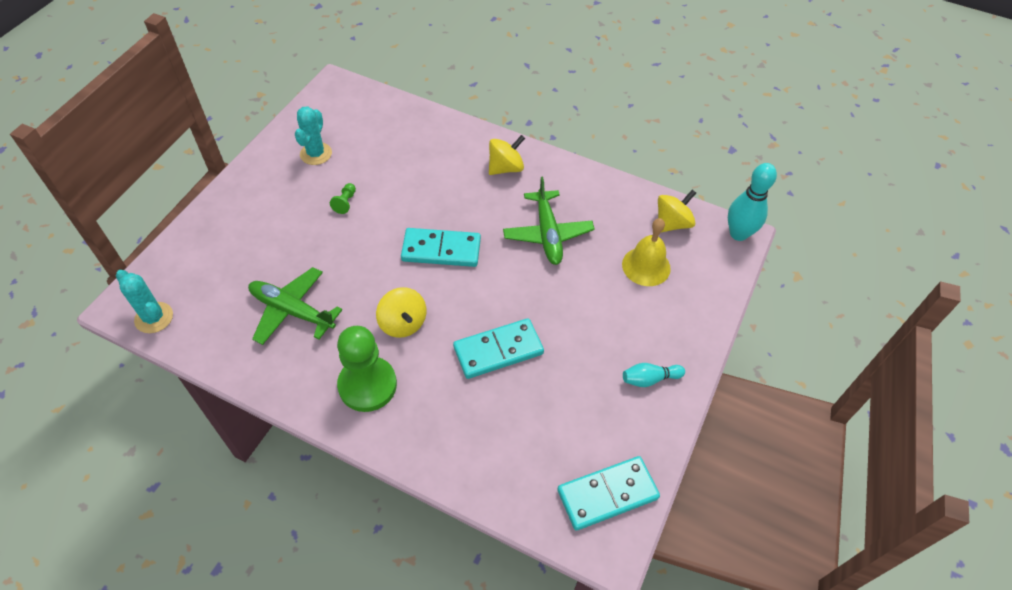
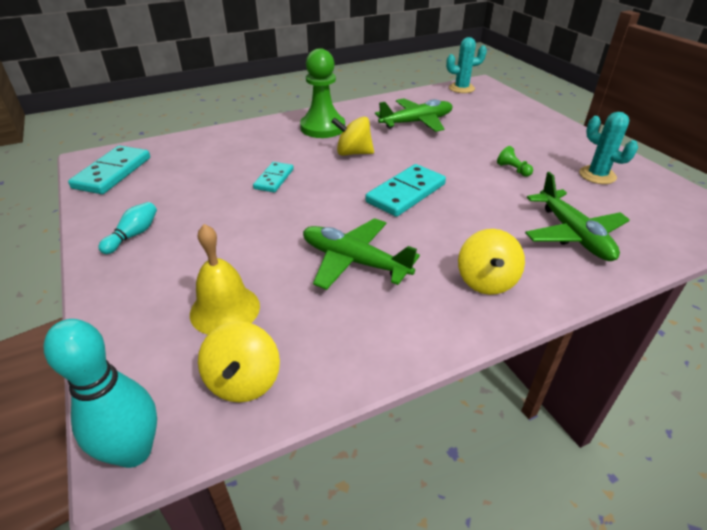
camera: 130 degrees right, 15 degrees down
(418, 146) = (573, 234): none -> green plane
(498, 350) = (274, 179): turquoise domino -> turquoise domino, size x0.61

